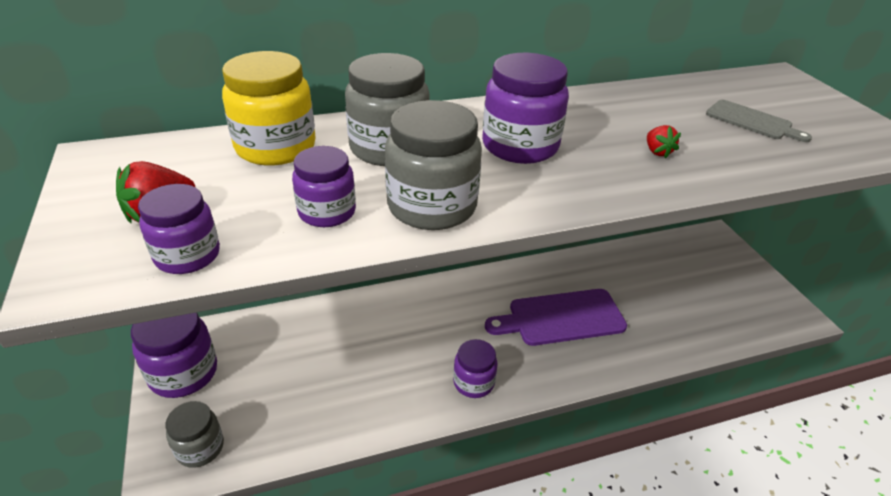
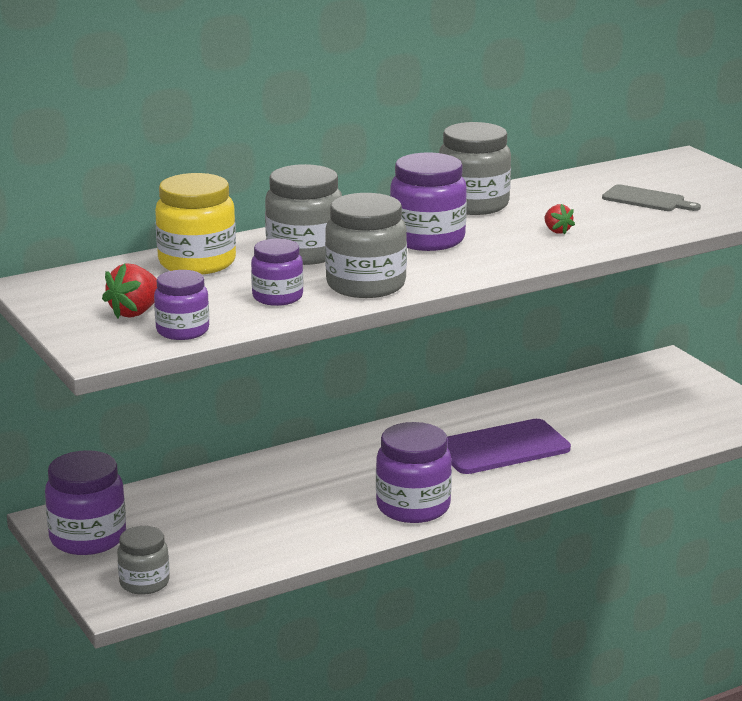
camera: 10 degrees left, 15 degrees down
(473, 382) = (413, 507): purple jar -> purple jar, size x1.60
(576, 106) = (473, 205): none -> grey jar

